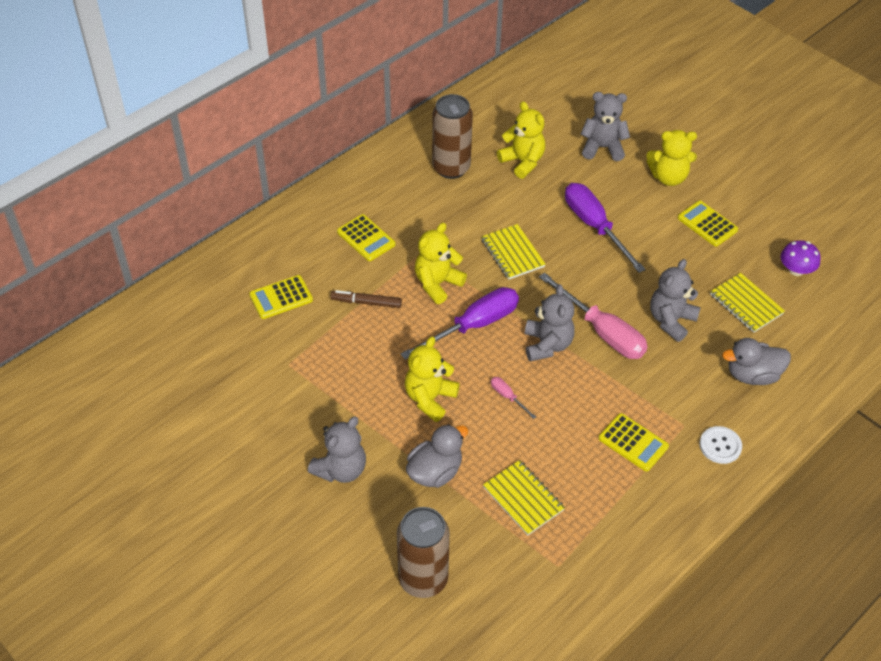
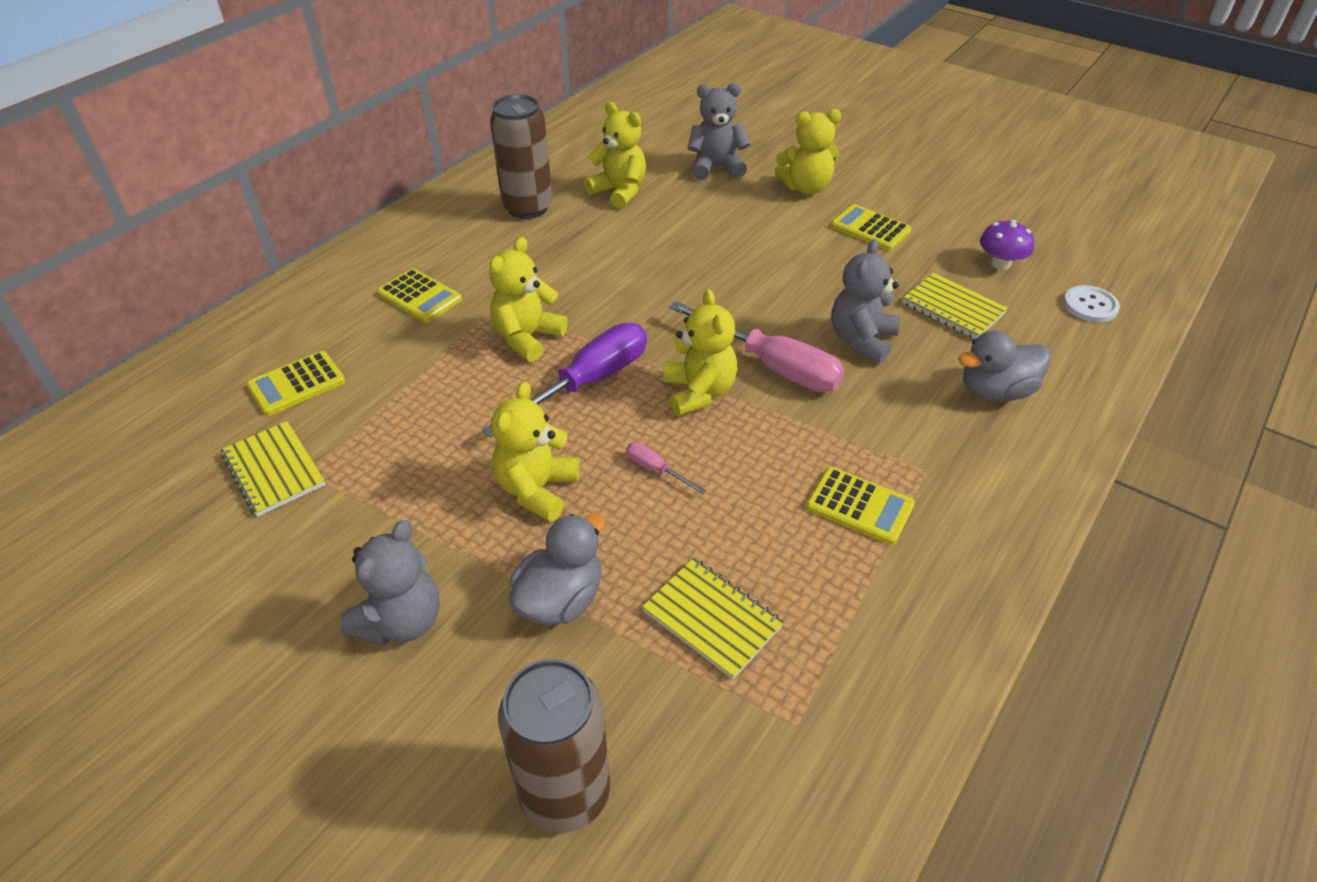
camera: 10 degrees left, 5 degrees down
(366, 302) = (426, 374): brown marker -> none
(512, 253) = (626, 289): yellow notebook -> yellow notebook (274, 470)
(547, 345) = (699, 392): grey teddy bear -> yellow teddy bear
(594, 226) = (728, 247): purple screwdriver -> none
(720, 446) = (987, 491): white button -> white button (1090, 305)

